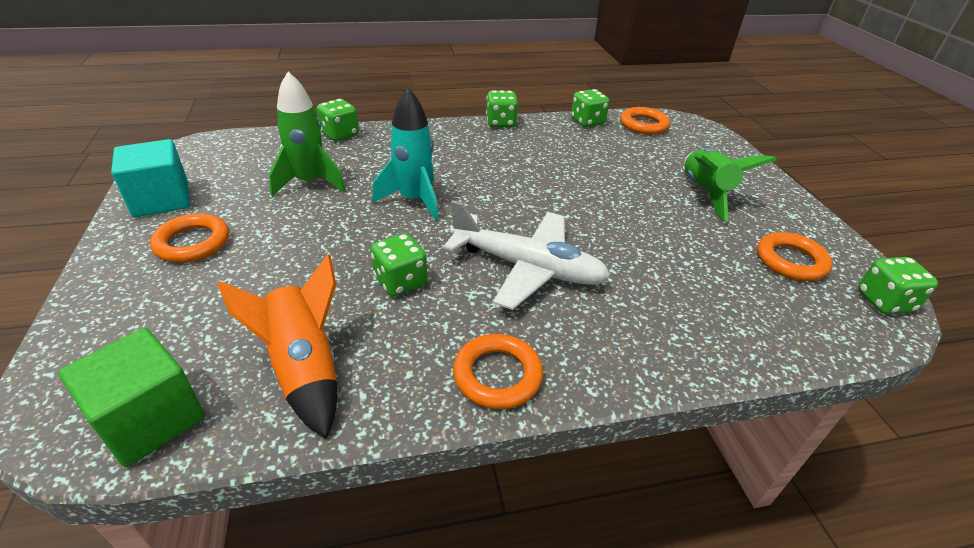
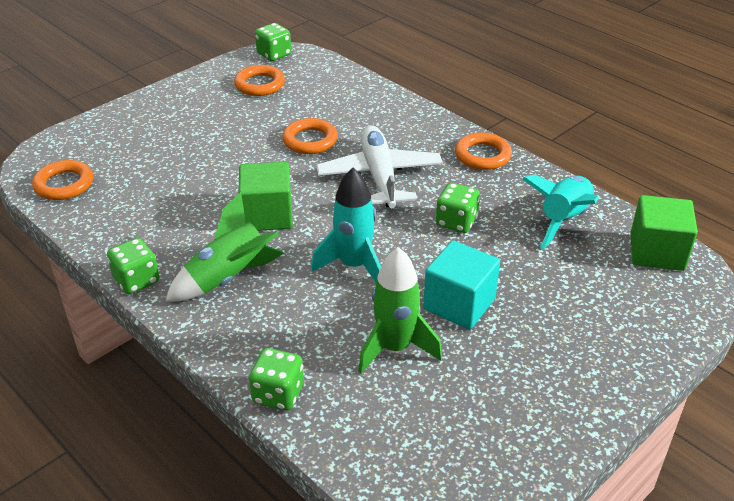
camera: 120 degrees left, 0 degrees up
(161, 200) = (531, 433): turquoise cube -> turquoise cube (459, 304)
(192, 243) = (547, 355): orange ring -> orange ring (310, 140)
(304, 369) = (563, 220): orange rocket -> turquoise rocket
(524, 186) = (267, 215): none -> green cube
(587, 122) = (83, 222): green dice -> none
(705, 193) = (191, 127): green rocket -> green rocket (229, 278)

